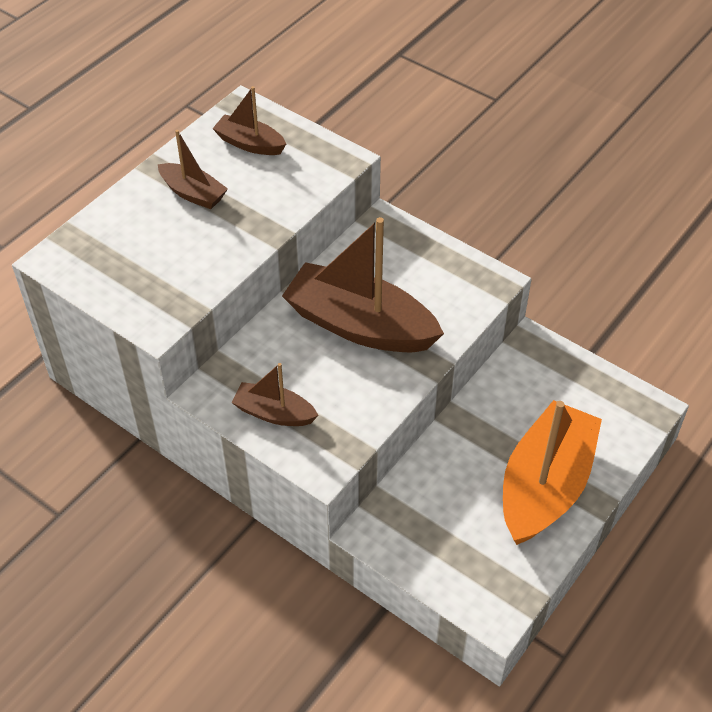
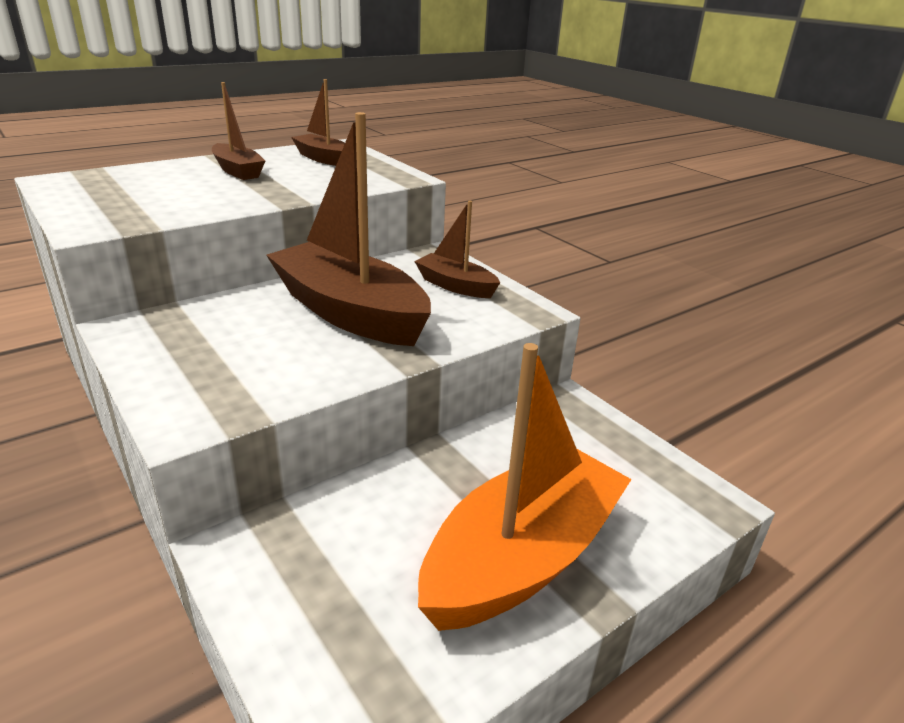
camera: 15 degrees right, 20 degrees down
(274, 413) = (179, 359): brown boat -> brown boat (455, 286)

